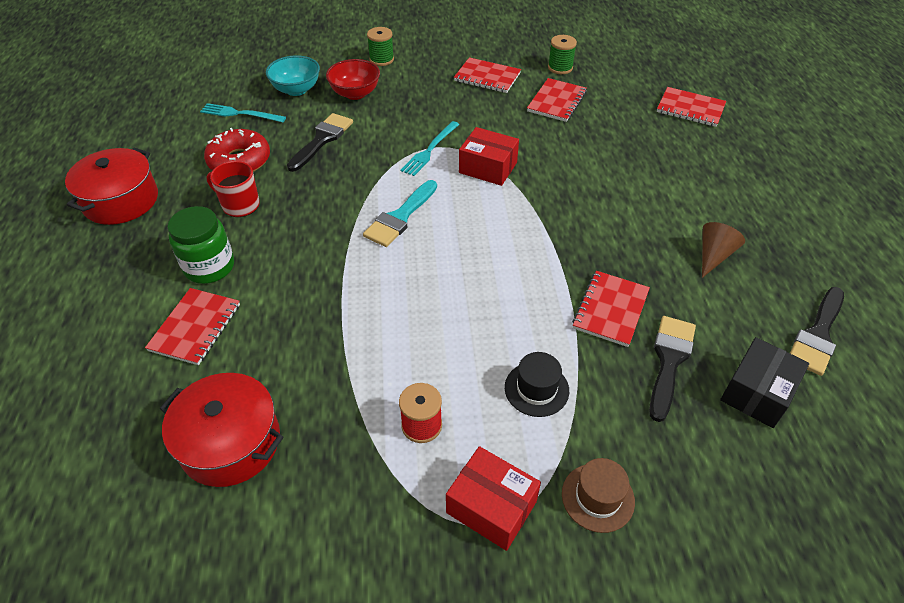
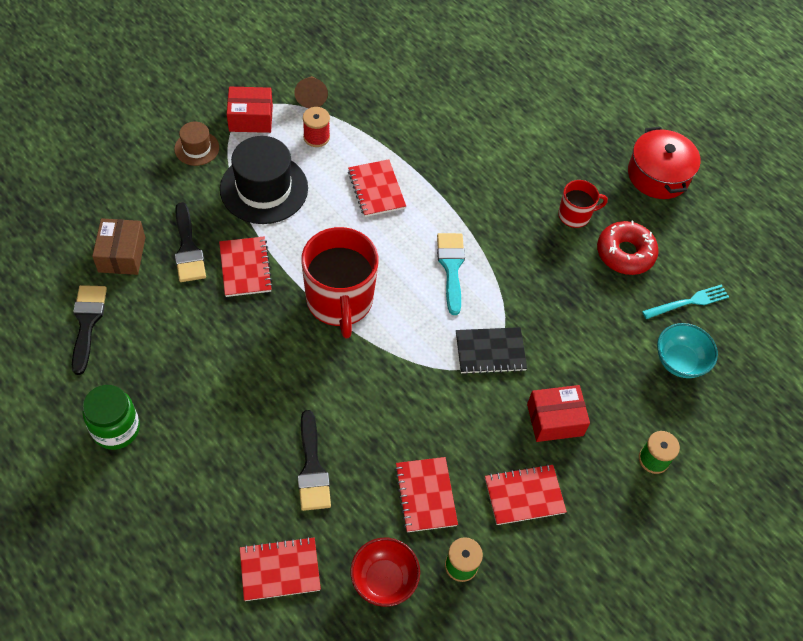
camera: 140 degrees right, 10 degrees up
(195, 327) = (497, 123): red notebook -> red notebook (376, 189)
(209, 267) = (536, 161): green jar -> green jar (116, 429)
(230, 442) = (409, 82): red pot -> none
(322, 140) = (588, 312): black brush -> black brush (312, 468)
(355, 93) = (624, 388): red bowl -> red bowl (384, 579)
(430, 150) = (490, 352): turquoise fork -> black notebook
(488, 167) = (425, 359): red box -> red box (555, 420)
(530, 237) = (340, 301): none -> red mug
(536, 389) = (264, 188): black hat -> black hat, size x1.94
(713, 256) = (186, 360): brown cone -> brown cone (311, 96)
(757, 392) = (122, 254): black box -> brown box

